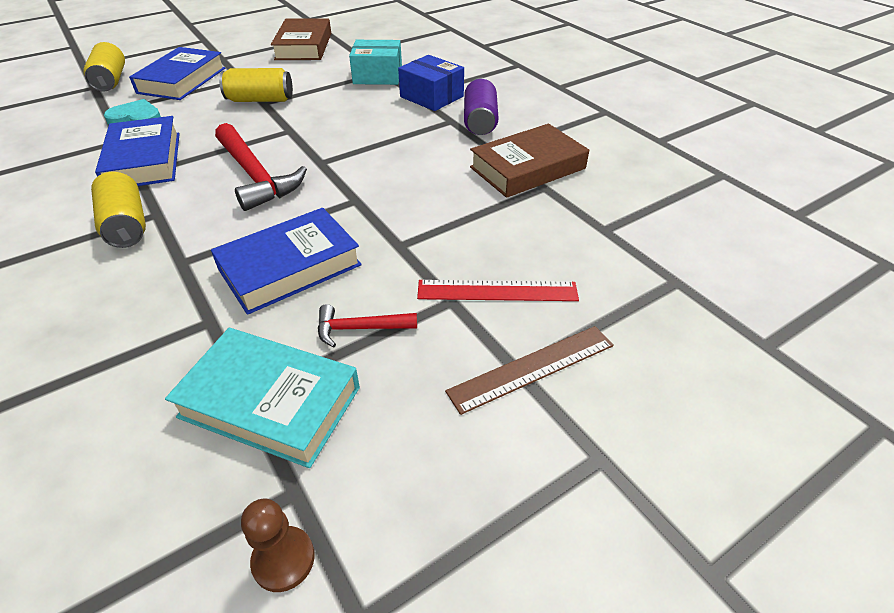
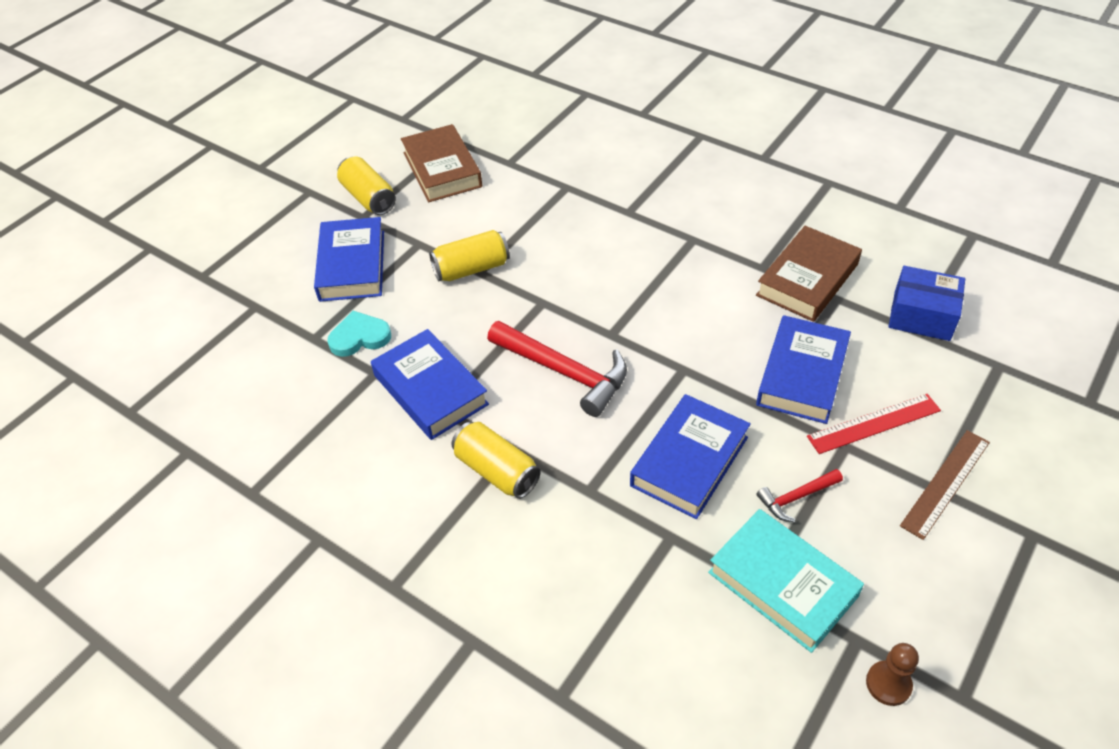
camera: 20 degrees left, 5 degrees up
(111, 81) = (266, 291): yellow can -> yellow can (368, 198)
(270, 402) = (782, 584): turquoise book -> turquoise book turned 45 degrees clockwise
(378, 76) = (567, 194): turquoise box -> none
(431, 97) = (648, 210): blue box -> blue box (921, 315)
(459, 233) = (802, 375): none -> blue book
(480, 121) = (721, 231): purple can -> none

